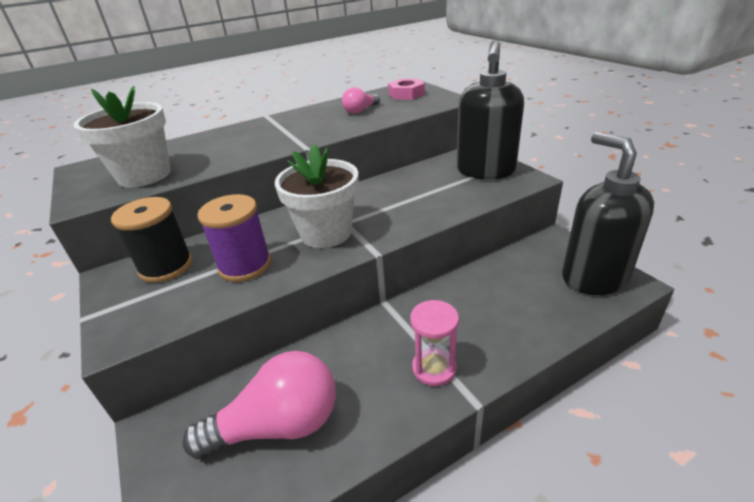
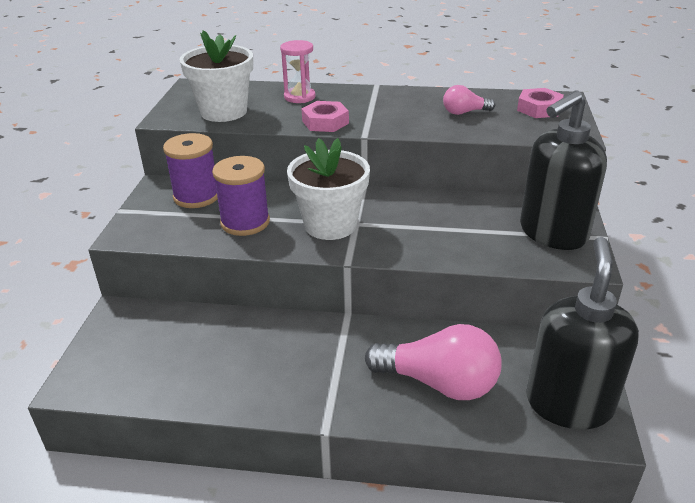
camera: 35 degrees right, 0 degrees up
(166, 266) = (196, 196): black spool -> purple spool
(258, 150) = (325, 122): none -> pink nut
(278, 425) = (184, 356): pink light bulb -> pink light bulb (439, 383)
(434, 368) = (324, 386): pink hourglass -> pink hourglass (299, 97)

